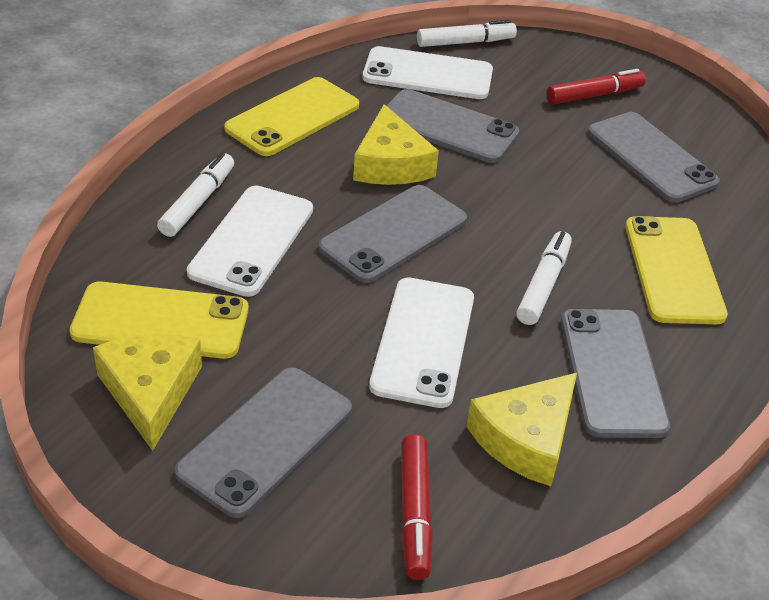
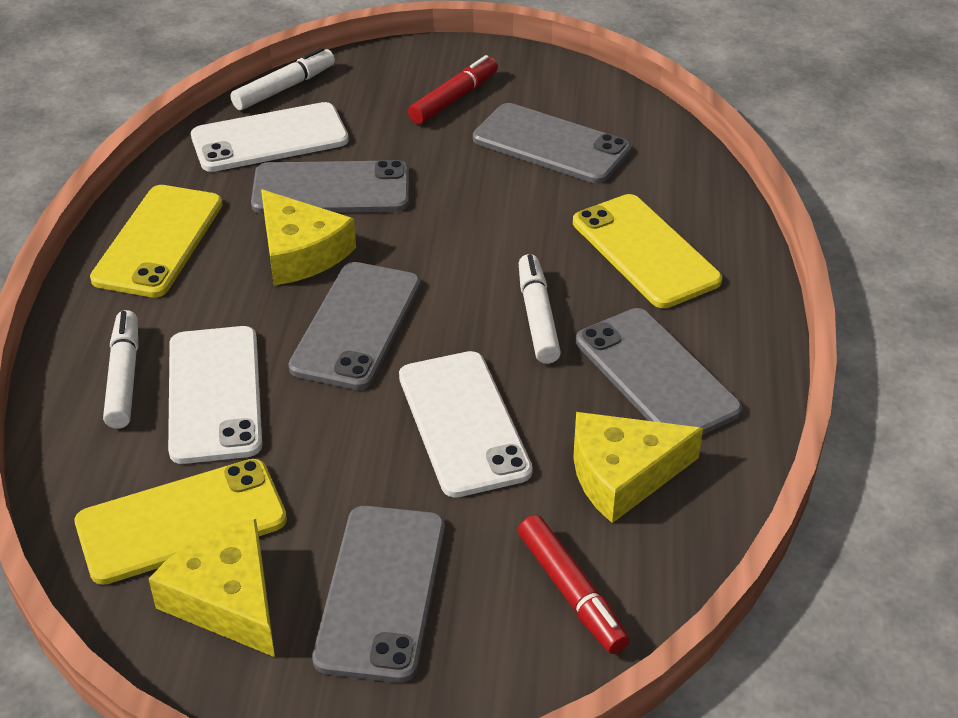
camera: 25 degrees left, 0 degrees up
(526, 439) = (623, 474): yellow cheese -> yellow cheese turned 60 degrees clockwise

